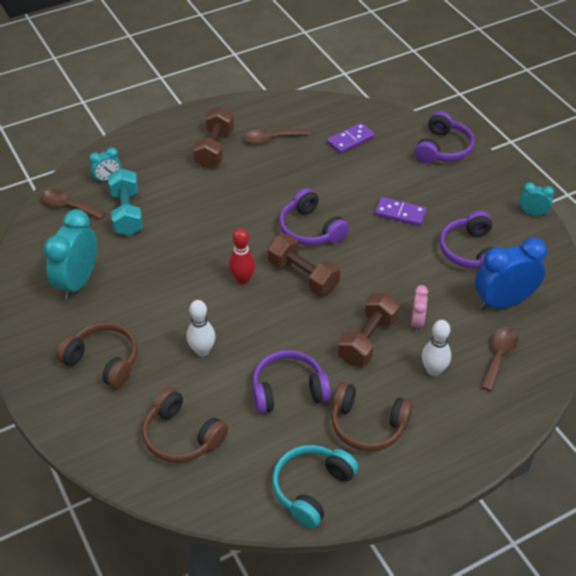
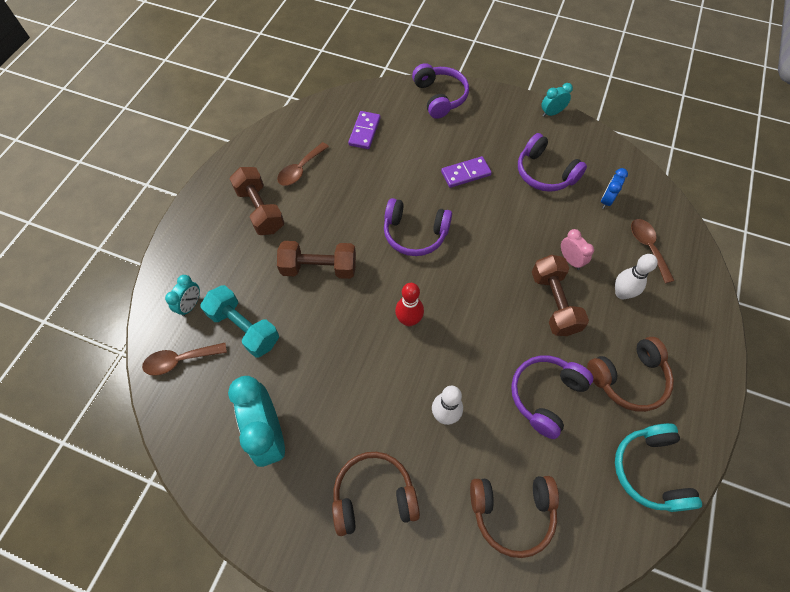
camera: 40 degrees left, 15 degrees up
(303, 276) = (451, 281): brown dumbbell -> brown dumbbell (319, 268)
(503, 302) = (606, 200): blue clock -> blue clock, size x0.50

